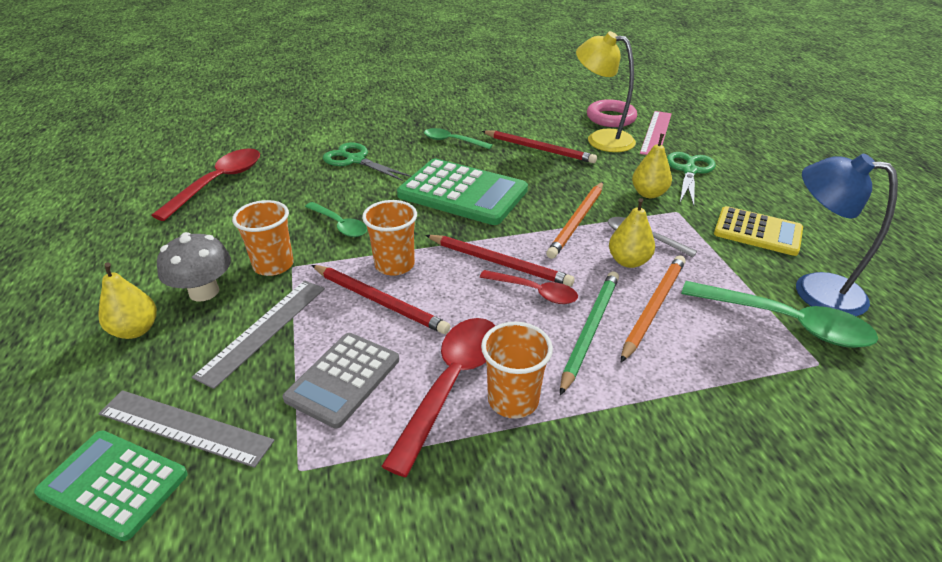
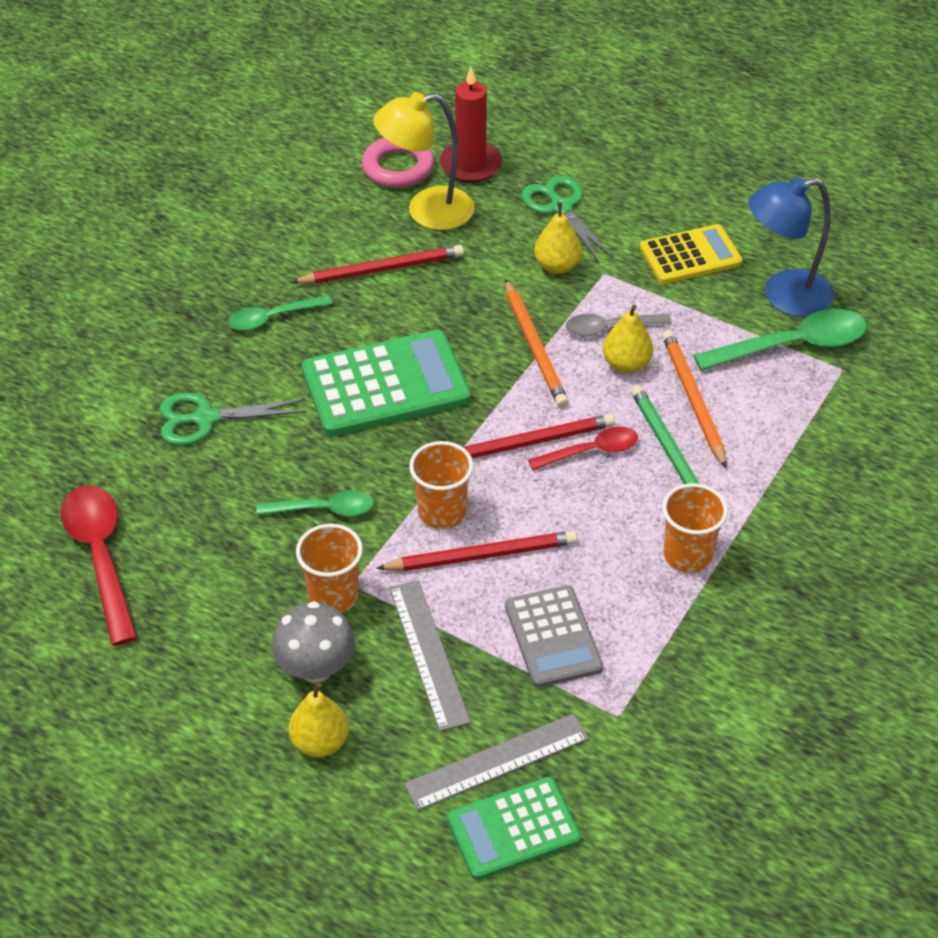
camera: 45 degrees left, 10 degrees up
(451, 384) = (633, 578): red spoon -> none
(656, 133) = (470, 165): pink ruler -> red candle

